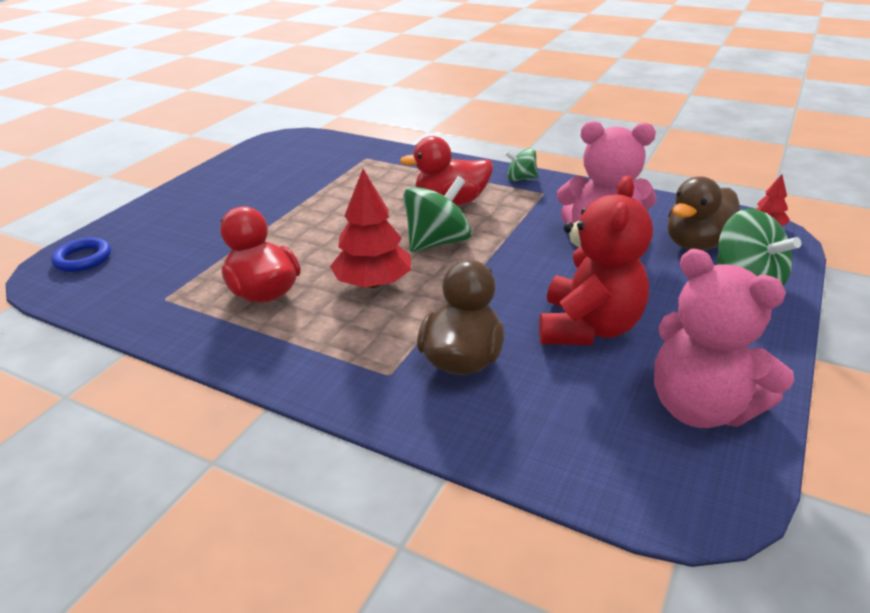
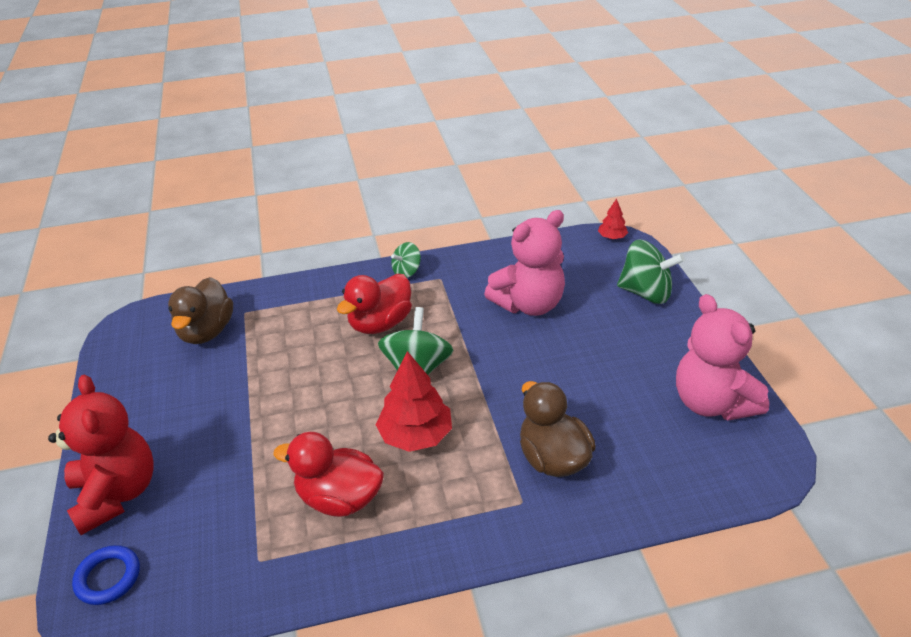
camera: 40 degrees left, 5 degrees up
(588, 328) = (598, 383): red teddy bear -> red teddy bear (116, 494)
(697, 244) = (588, 274): brown duck -> brown duck (206, 332)
(700, 407) = (712, 403): pink teddy bear -> pink teddy bear turned 60 degrees clockwise

